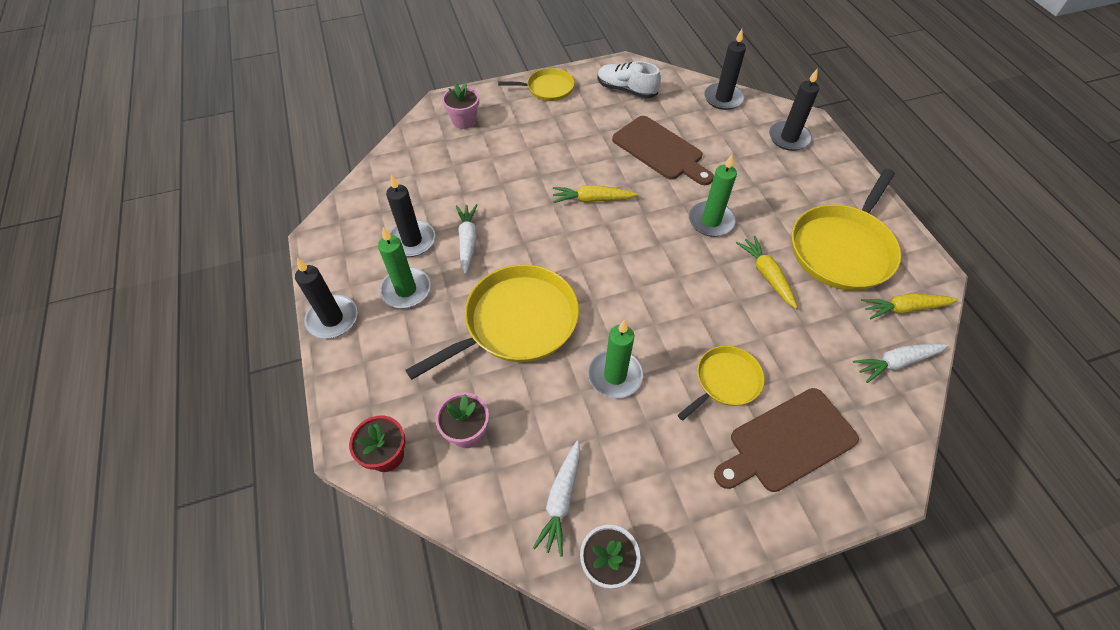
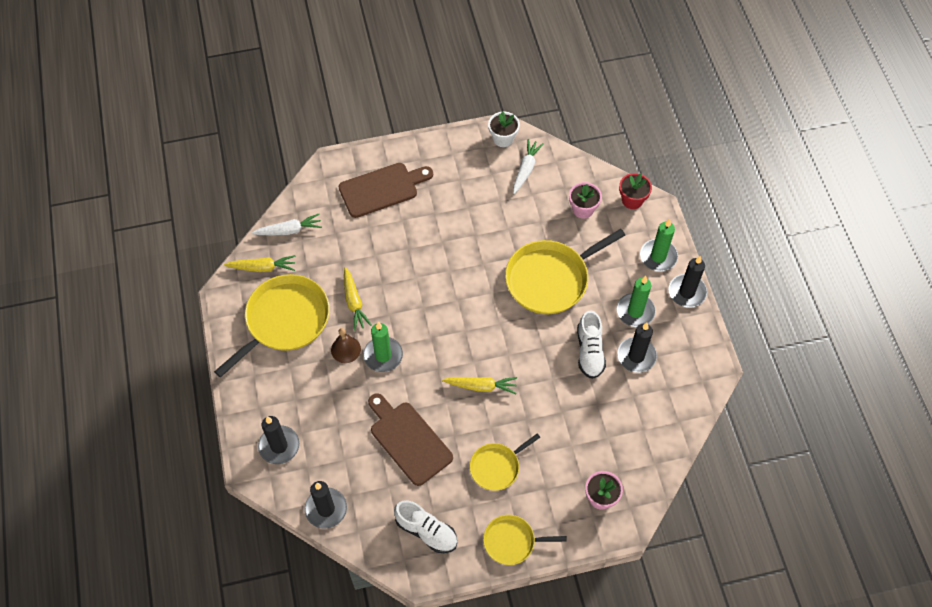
camera: 175 degrees left, 5 degrees up
(468, 241) = (589, 351): white carrot -> white shoe
(615, 375) = (484, 236): green candle -> green candle (658, 256)
(725, 381) = (410, 227): yellow pan -> yellow pan (497, 467)
(756, 224) = (345, 349): none -> brown bell

